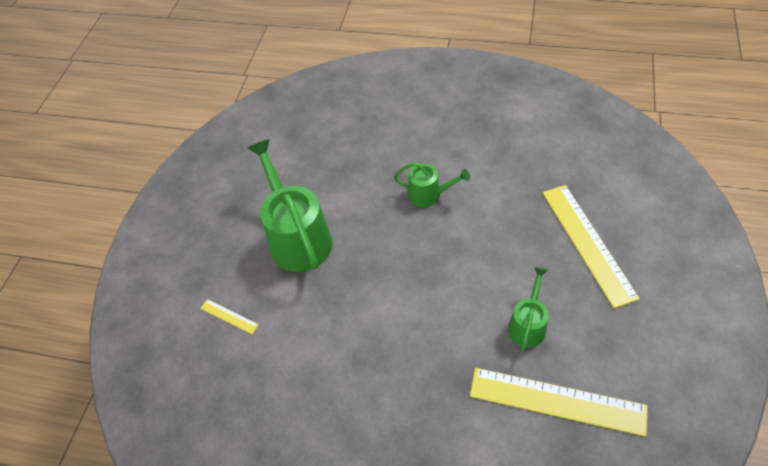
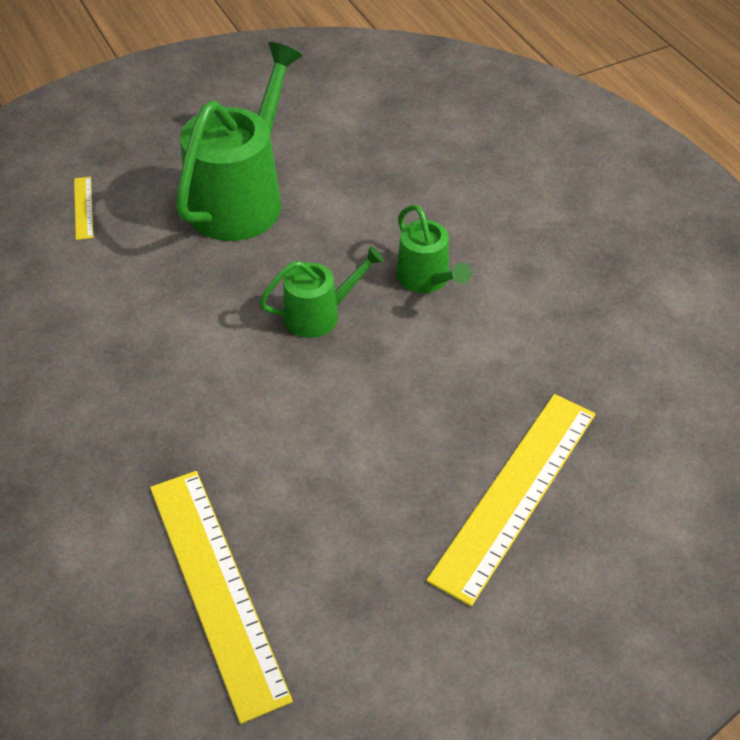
camera: 45 degrees right, 5 degrees down
(528, 325) = (311, 494): green watering can -> green watering can (319, 315)

